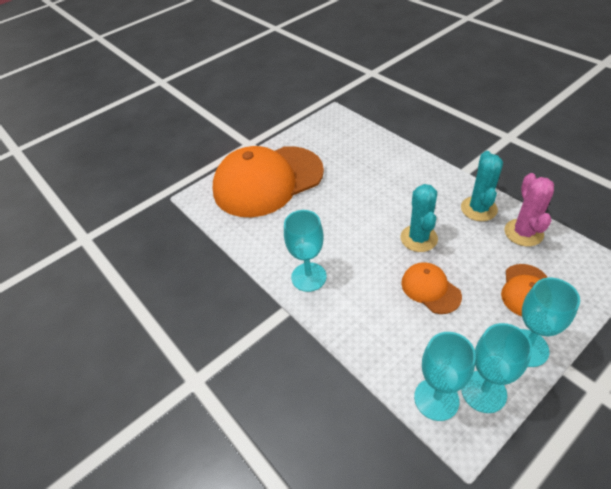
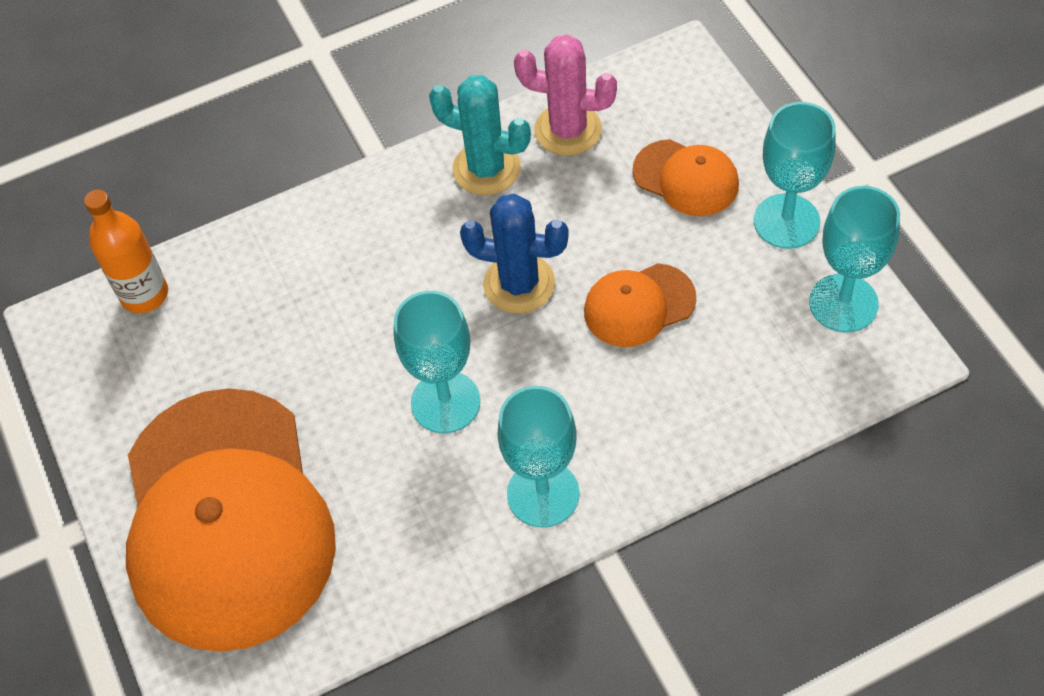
camera: 75 degrees left, 10 degrees up
(356, 130) = (144, 294): none -> orange bottle
(419, 238) = (519, 284): turquoise cactus -> blue cactus
(436, 399) = (841, 368): turquoise goblet -> turquoise goblet (445, 402)

